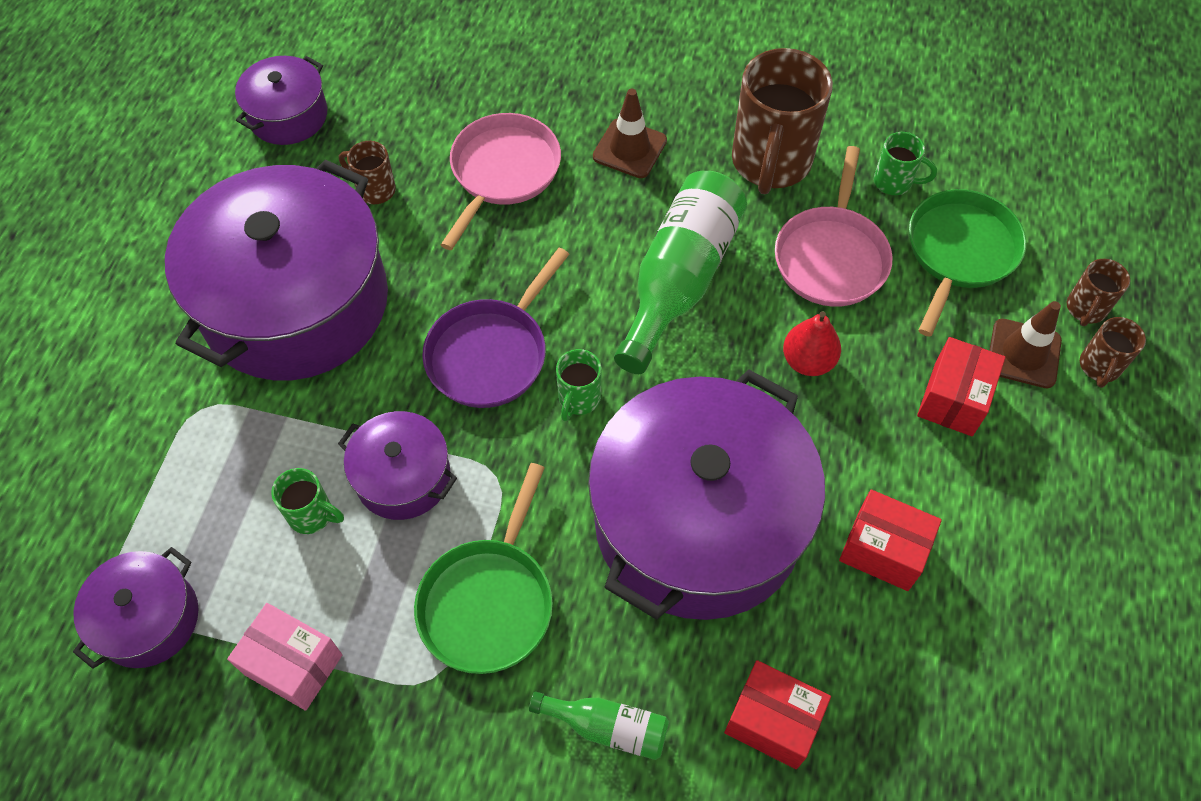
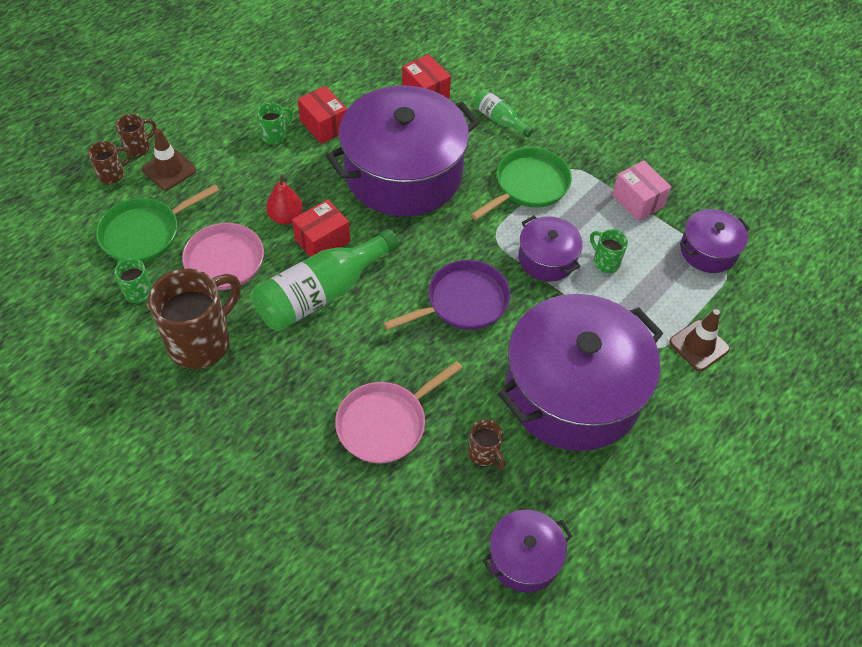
camera: 155 degrees left, 5 degrees down
(578, 399) = (427, 255): green mug -> green mug (275, 135)
(629, 149) = (285, 399): brown traffic cone -> brown traffic cone (699, 345)
(953, 399) = (227, 167): red box -> red box (322, 240)

